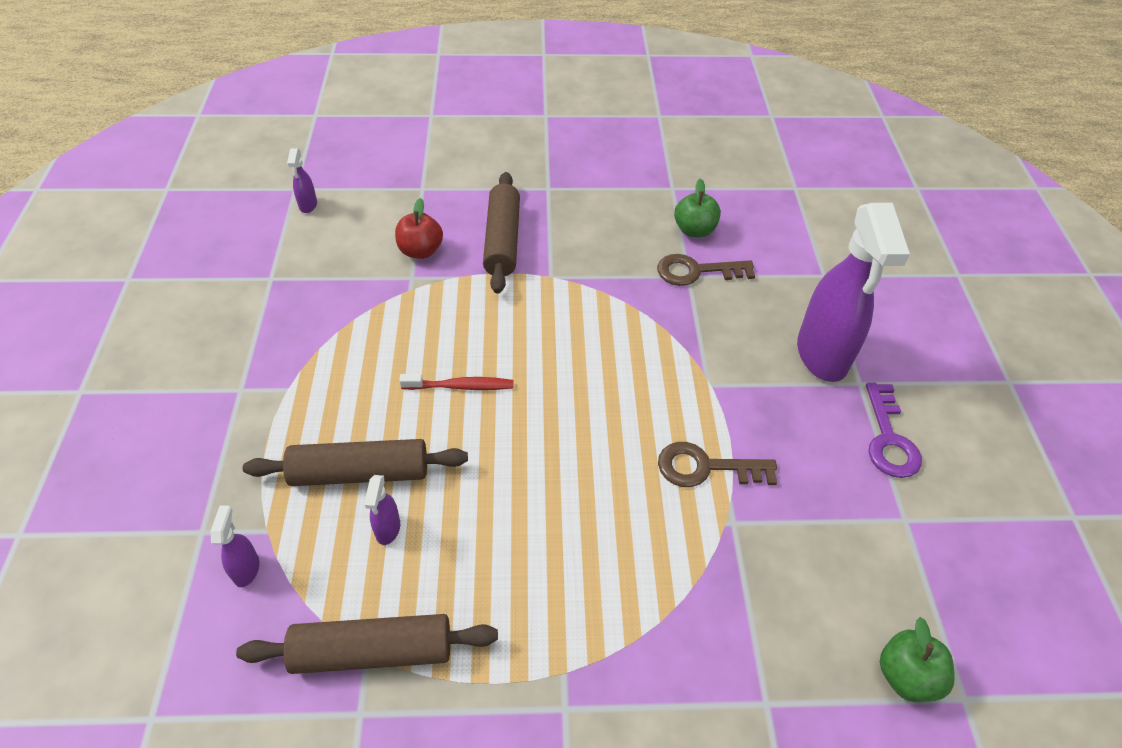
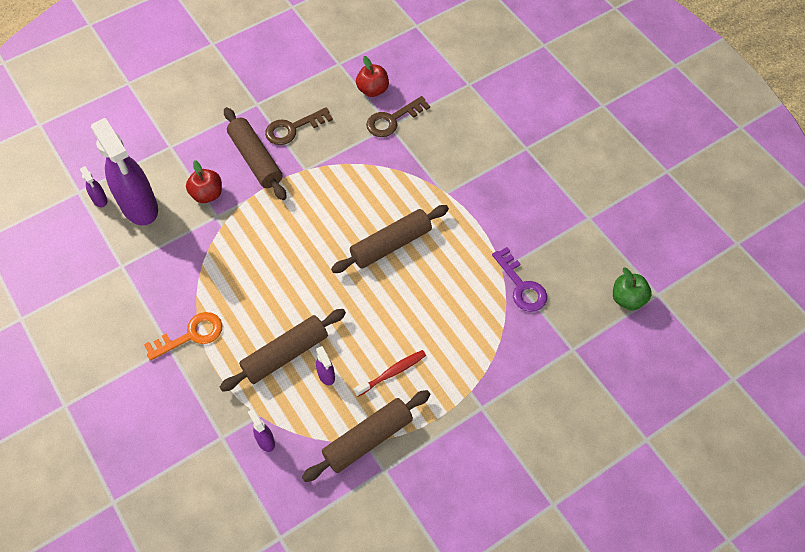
camera: 30 degrees left, 10 degrees up
(275, 389) = (191, 335): none -> orange key
(461, 386) = (304, 271): red toothbrush -> red toothbrush (392, 373)
(593, 410) = (391, 244): none -> brown rolling pin
(694, 230) = (373, 90): green apple -> red apple
(706, 468) = (473, 244): brown key -> brown key (293, 128)
(822, 355) = (497, 141): purple spray bottle -> purple spray bottle (140, 207)
(889, 439) = (558, 175): purple key -> purple key (521, 286)

